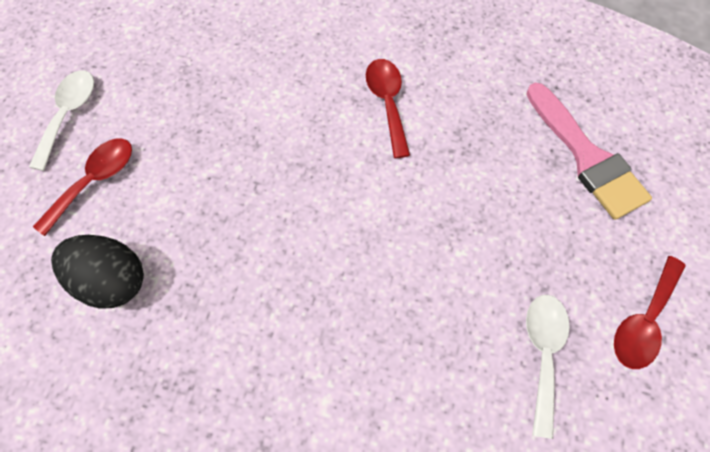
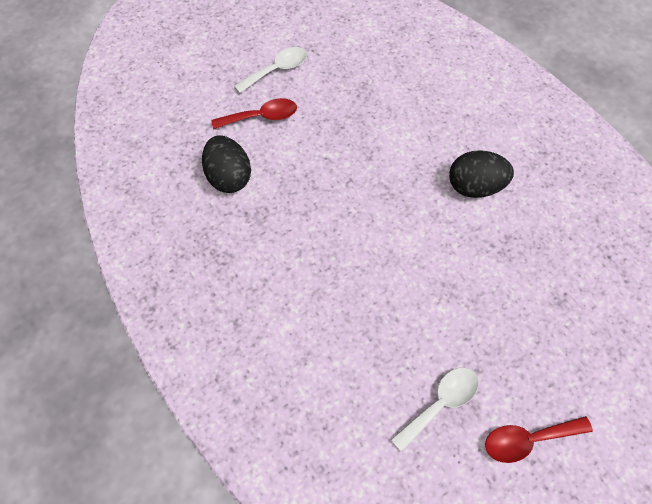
camera: 40 degrees right, 5 degrees down
(387, 103) = (475, 187): red spoon -> black egg
(586, 157) = (587, 315): pink brush -> none

